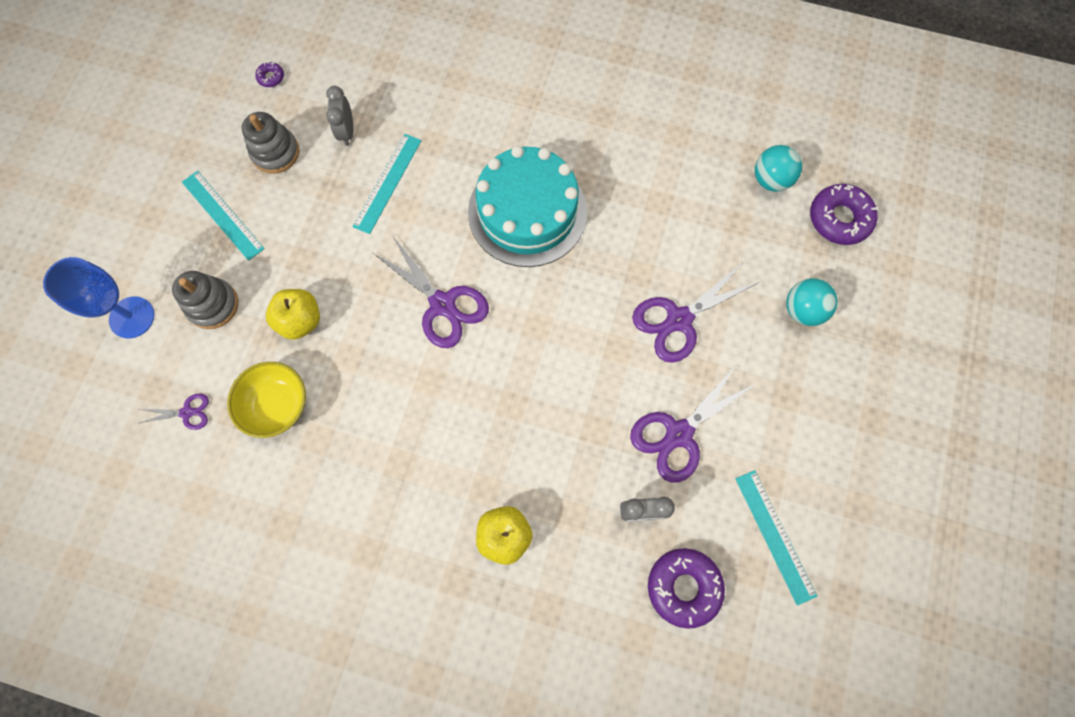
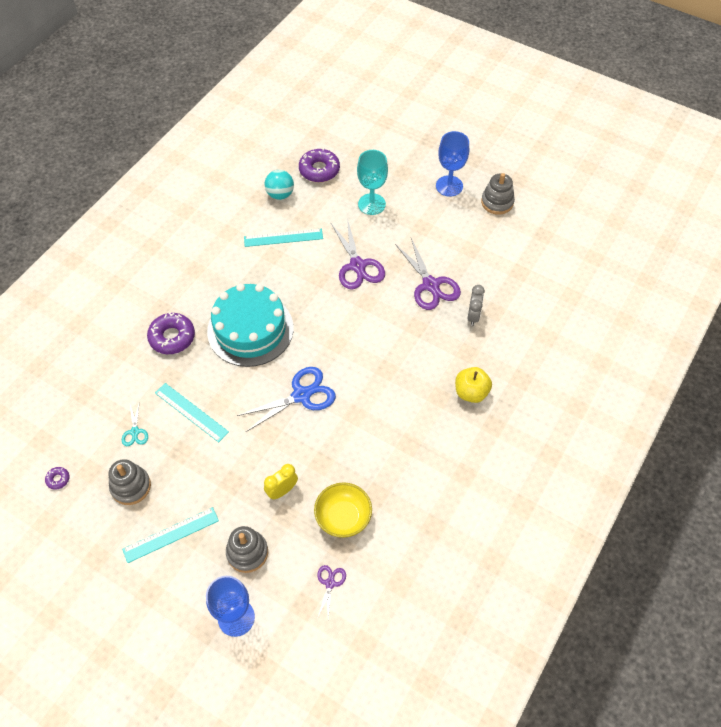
camera: 75 degrees left, 15 degrees down
(300, 321) = (282, 491): yellow apple -> yellow clock
(347, 132) = (135, 432): grey clock -> turquoise scissors
(443, 305) = (301, 395): purple scissors -> blue scissors
(683, 587) = (522, 307): purple donut -> purple donut (172, 337)
(775, 536) = (502, 256): turquoise ruler -> turquoise ruler (283, 238)
(802, 310) = (371, 204): turquoise ball -> turquoise goblet
(884, 505) = (497, 202): none -> grey stacking toy
(888, 419) = (449, 186): none -> blue goblet

